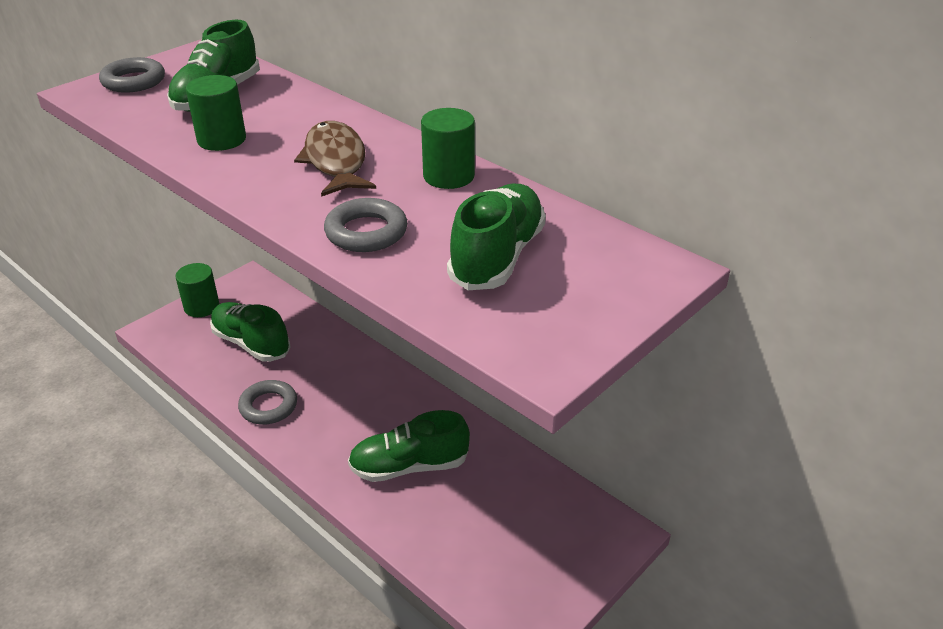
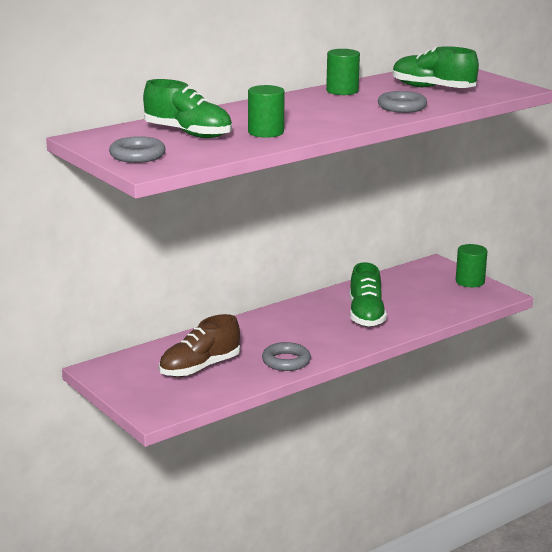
camera: 80 degrees left, 15 degrees down
(201, 307) = (130, 391): green cylinder -> green cylinder (470, 282)
(251, 343) = (199, 368): green shoe -> brown shoe
(336, 161) = (312, 110): brown fish -> none

